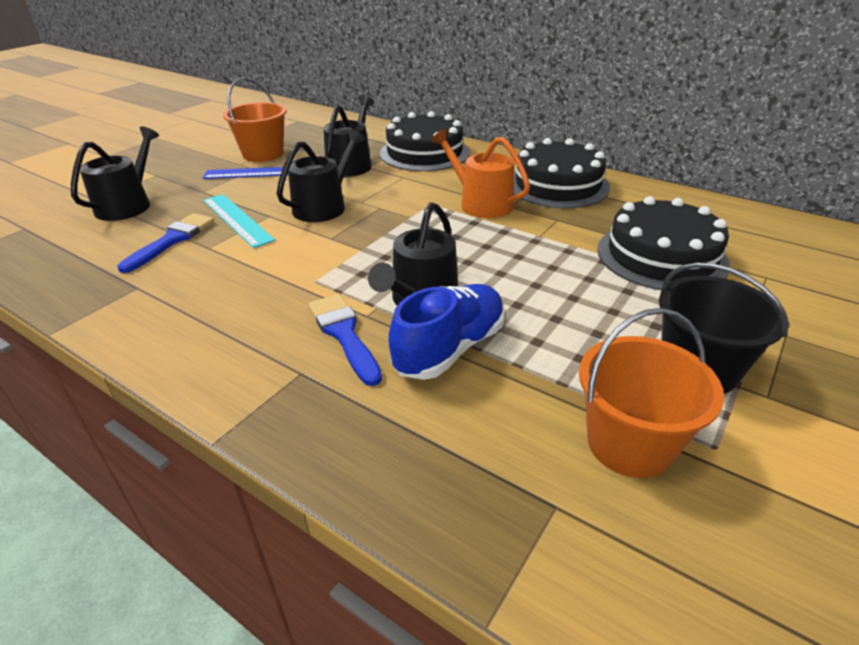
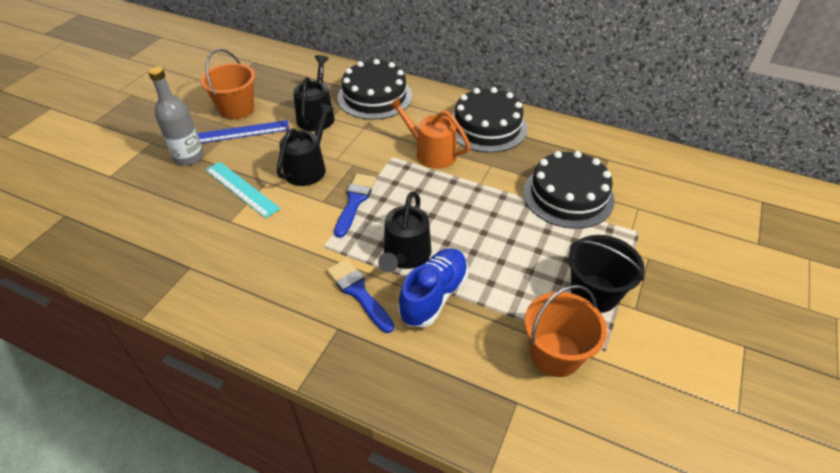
camera: 10 degrees left, 10 degrees up
(128, 205) = (142, 181): black watering can -> none
(172, 240) = (197, 216): blue brush -> blue brush (355, 201)
(190, 189) = (188, 157): none -> grey bottle

